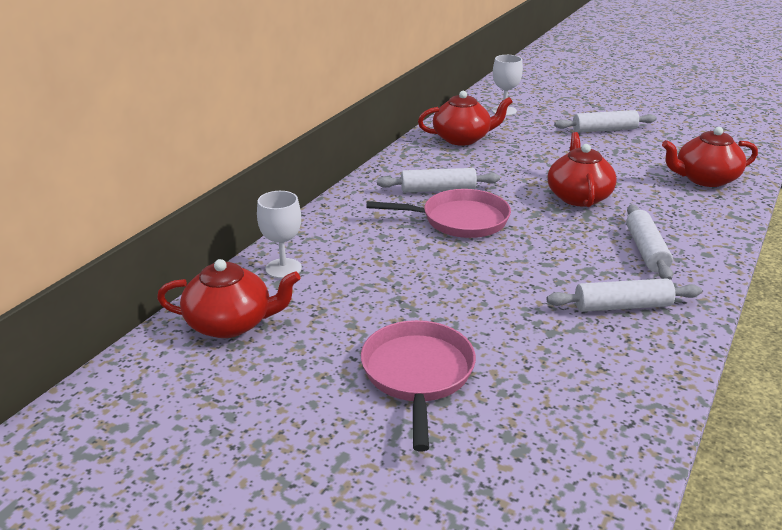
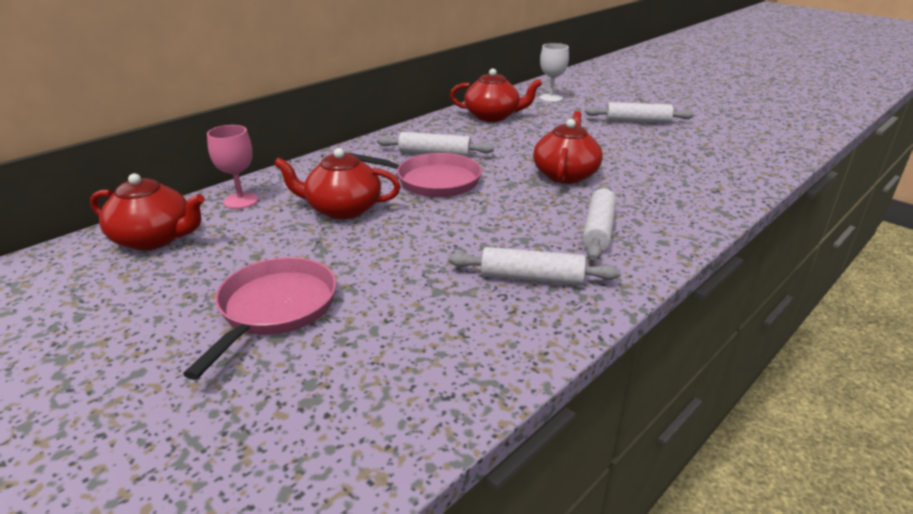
camera: 15 degrees right, 0 degrees up
(283, 268) = (241, 201): white goblet -> pink goblet
(705, 179) = (712, 173): red teapot -> red teapot (342, 209)

